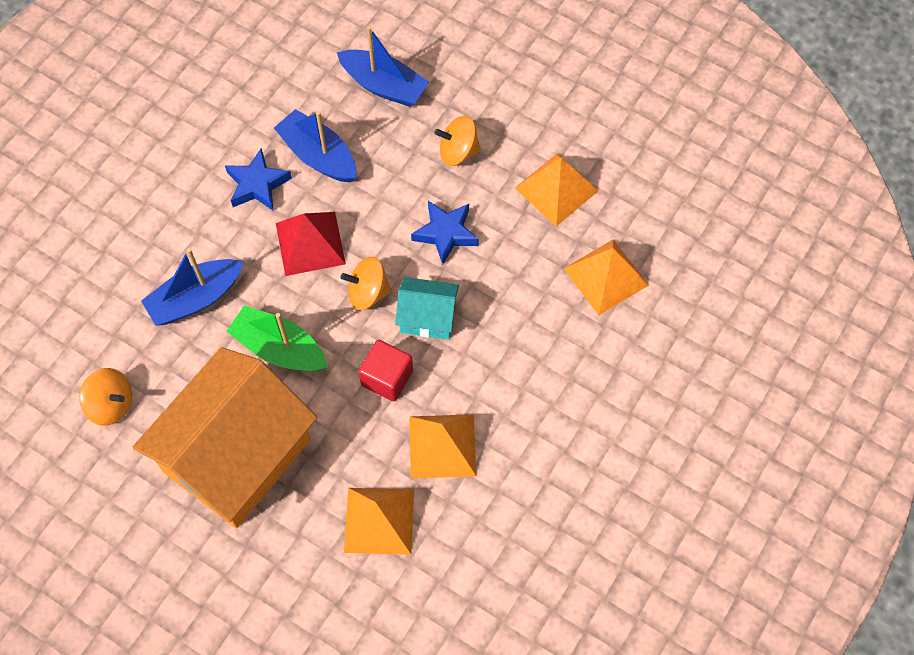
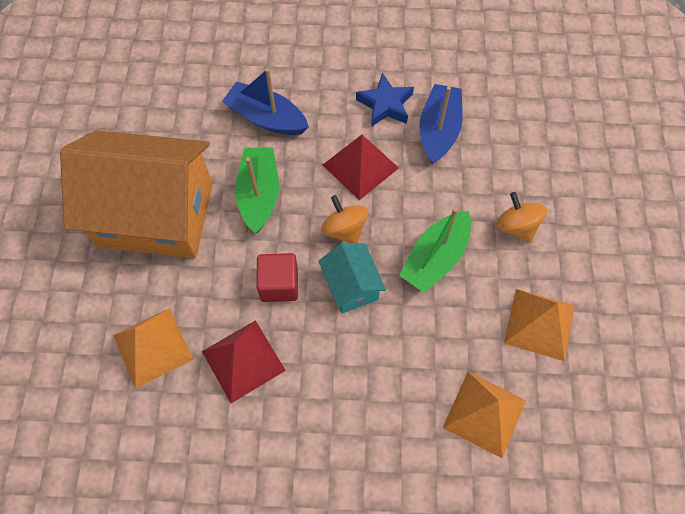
camera: 60 degrees right, 0 degrees up
(111, 404) = (153, 114): orange spinning top -> none
(384, 86) = (534, 140): blue boat -> none
(442, 446) = (243, 360): orange pyramid -> red pyramid
(445, 233) = (435, 258): blue star -> green boat

